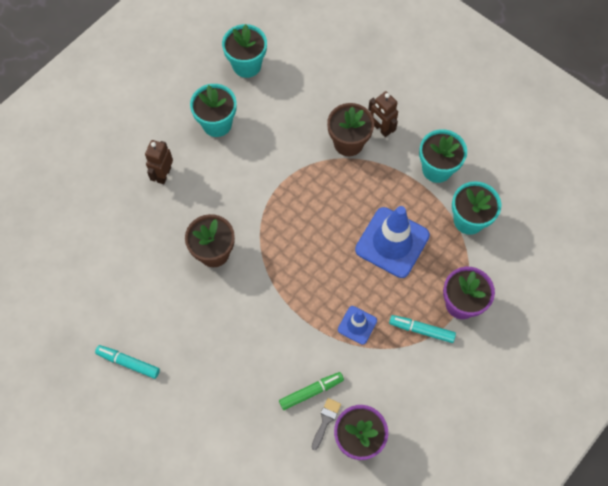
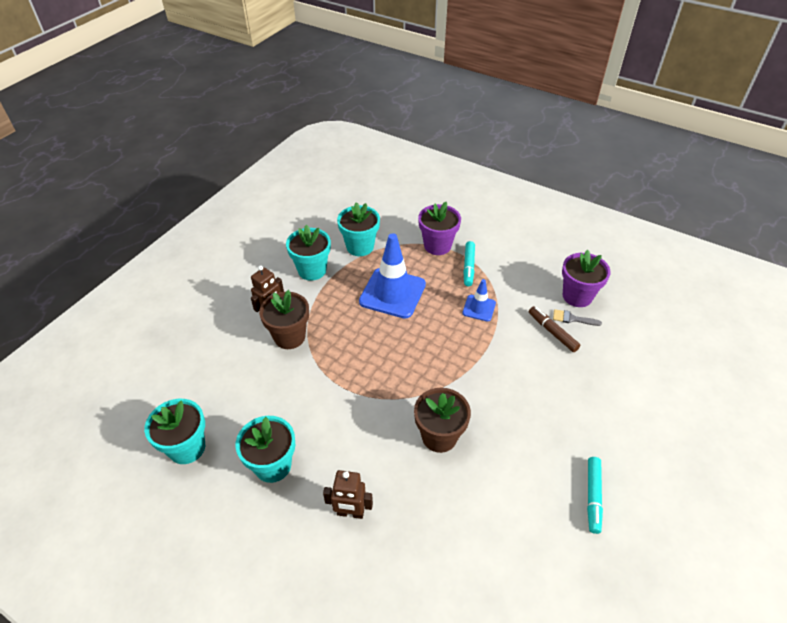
camera: 100 degrees left, 20 degrees down
(311, 392) = (552, 332): green marker -> brown marker

